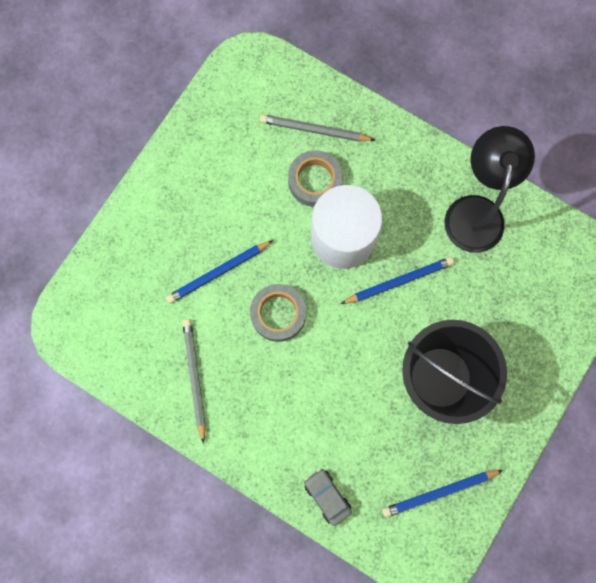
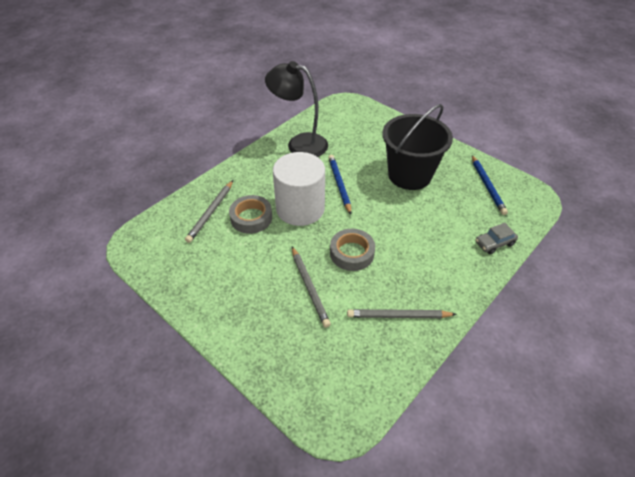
camera: 80 degrees left, 30 degrees down
(218, 272) = (309, 287): blue pencil -> grey pencil

